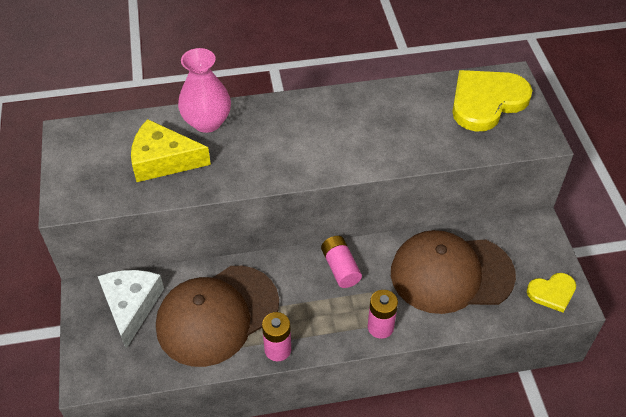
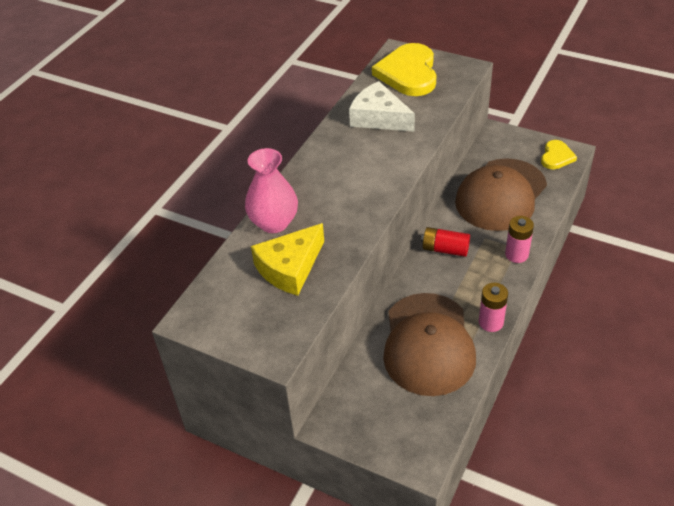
camera: 50 degrees left, 5 degrees down
(131, 306) = (371, 398): white cheese -> white cheese (379, 118)
(340, 268) = (445, 249): pink battery -> red battery

